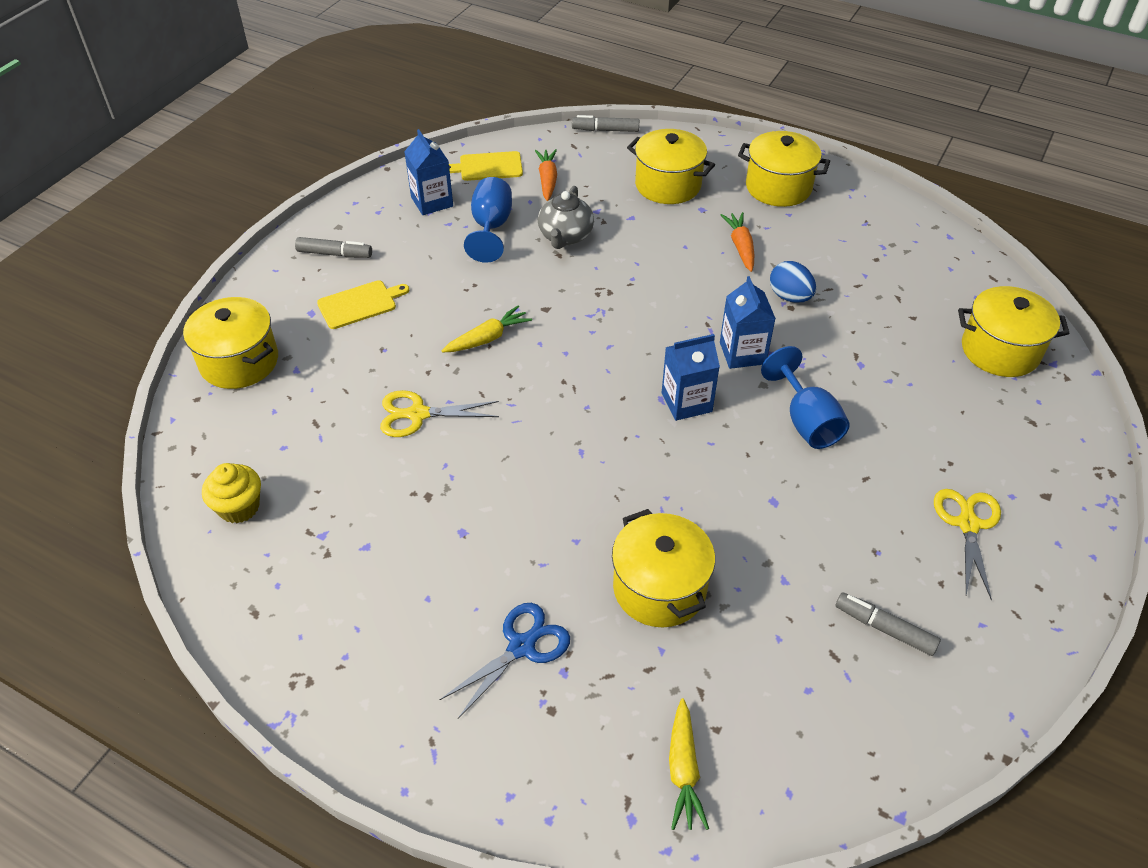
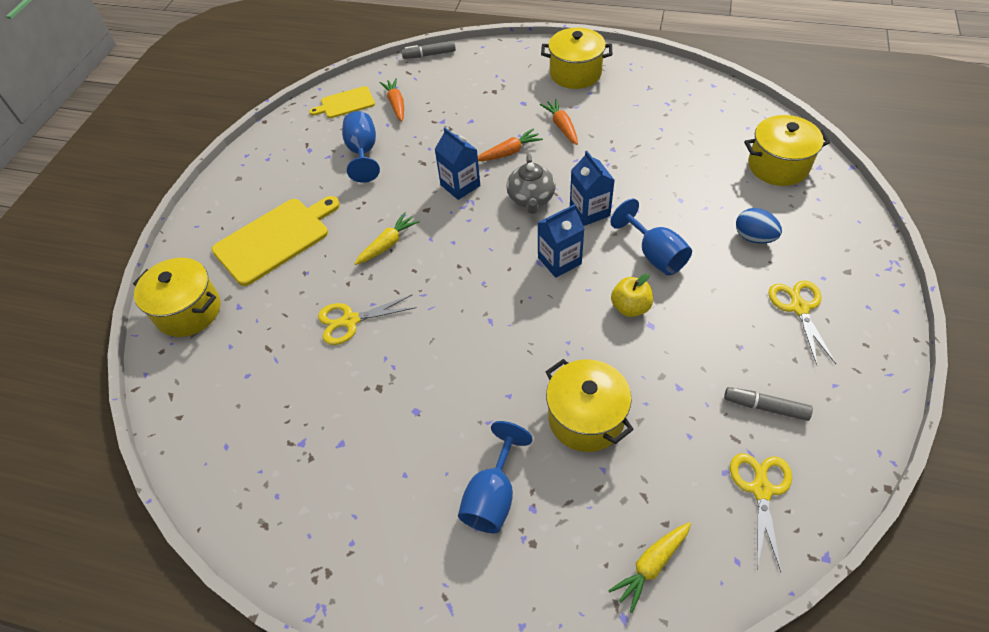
camera: 10 degrees left, 5 degrees up
(239, 507) = (224, 436): yellow cupcake -> none
(334, 254) = (242, 202): grey marker -> none
(360, 304) = (275, 239): yellow cutting board -> yellow cutting board, size x1.76
(432, 202) = (309, 141): blue carton -> blue carton (460, 185)
(521, 647) = (492, 496): blue scissors -> blue goblet
(565, 236) = (424, 147): grey teapot -> grey teapot (531, 199)
(666, 264) = (509, 152): none -> orange carrot
(668, 185) = (491, 89): yellow pot -> none
(683, 770) = (651, 565): yellow carrot -> yellow carrot turned 60 degrees clockwise
(755, 475) = (630, 307): none -> yellow apple
(790, 297) = (611, 158): blue egg -> blue egg (754, 237)
(846, 721) = (761, 490): none -> yellow scissors

